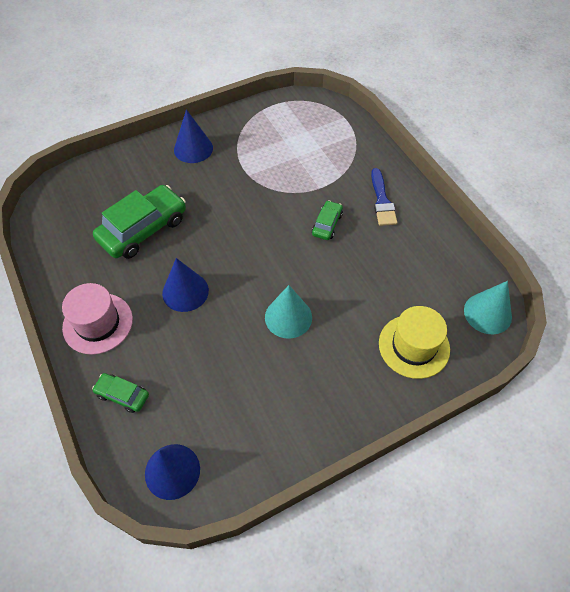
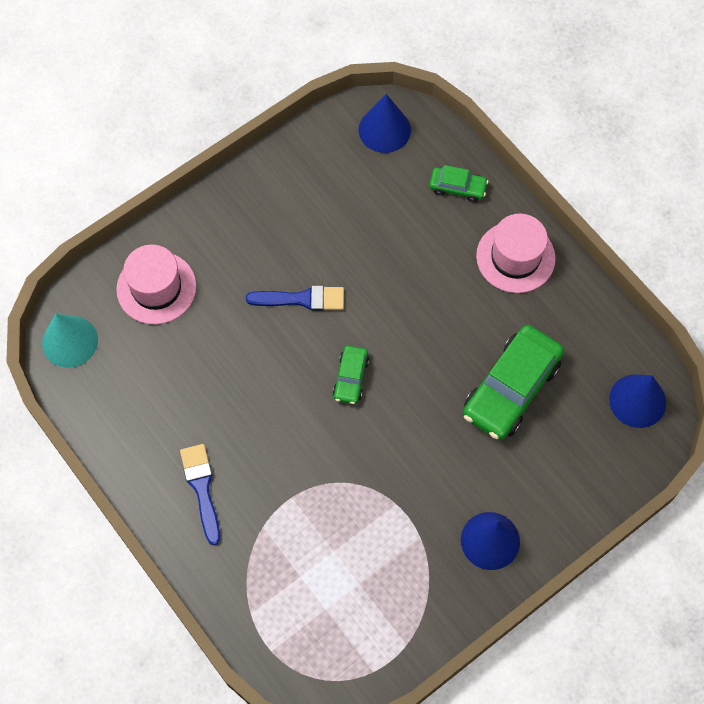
camera: 170 degrees right, 10 degrees up
(185, 291) = (429, 311): blue cone -> blue cone (637, 400)
(288, 317) = (302, 299): turquoise cone -> blue brush
(327, 224) = (273, 436): green car -> green car (351, 378)
(414, 346) = (156, 288): yellow hat -> pink hat

